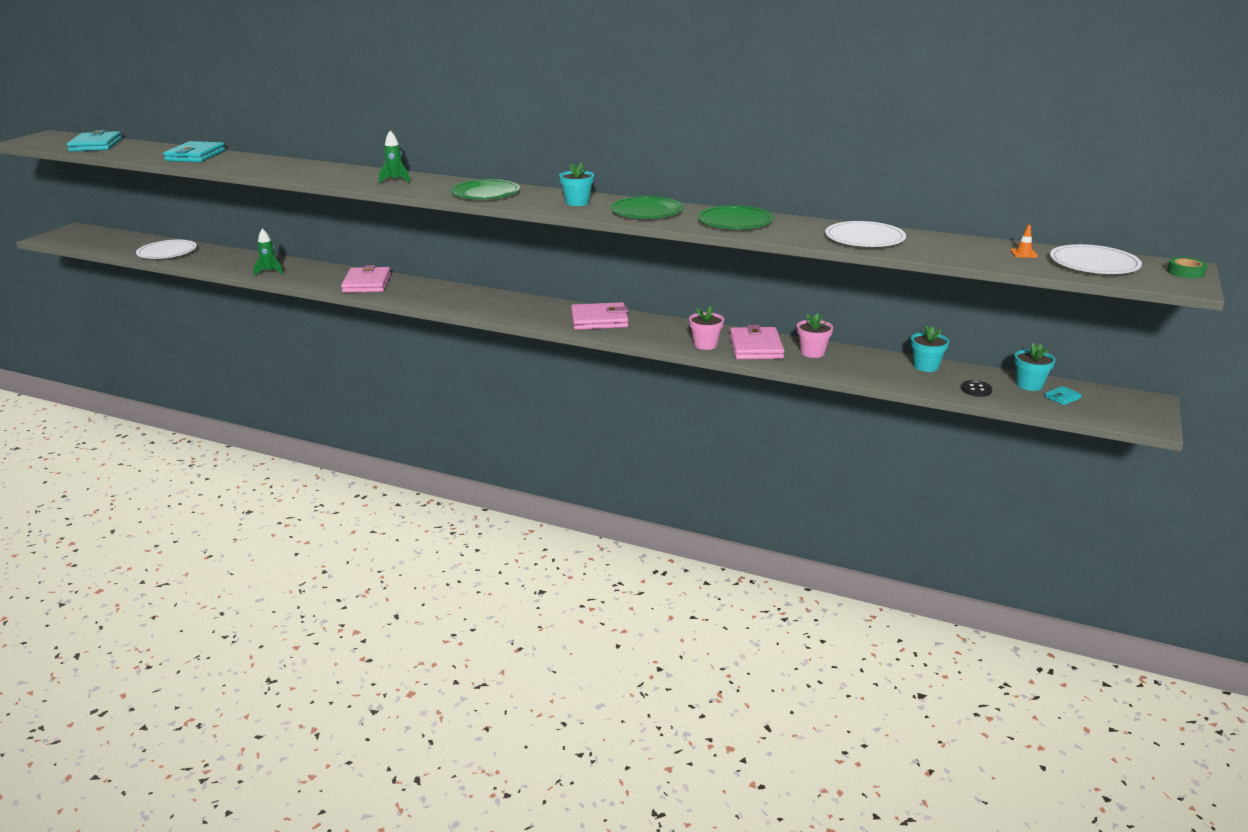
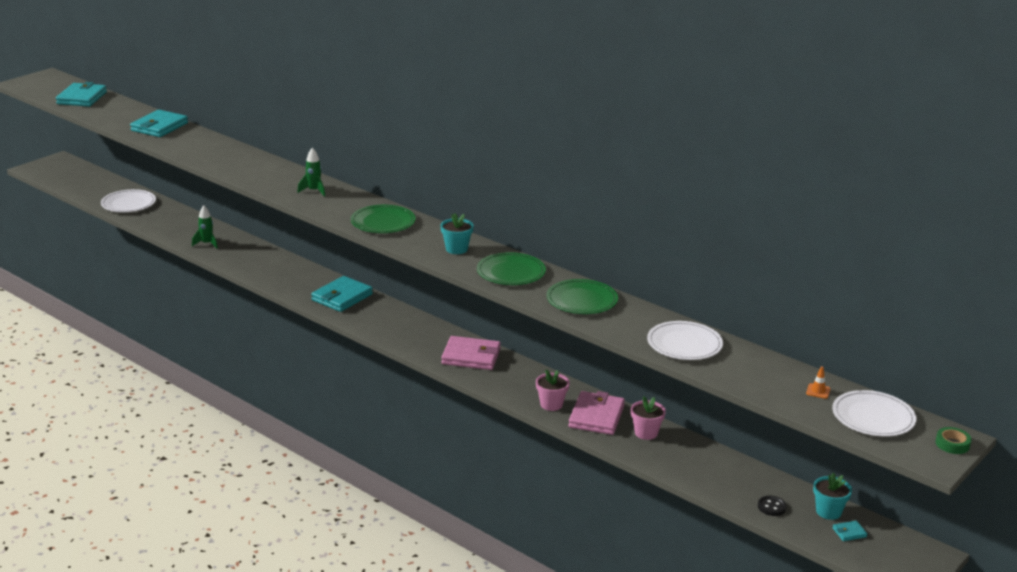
camera: 15 degrees right, 0 degrees up
(367, 283) = (285, 273): pink wallet -> none
(437, 294) = (342, 297): none -> turquoise wallet
(926, 366) = (743, 470): turquoise flower pot -> none

